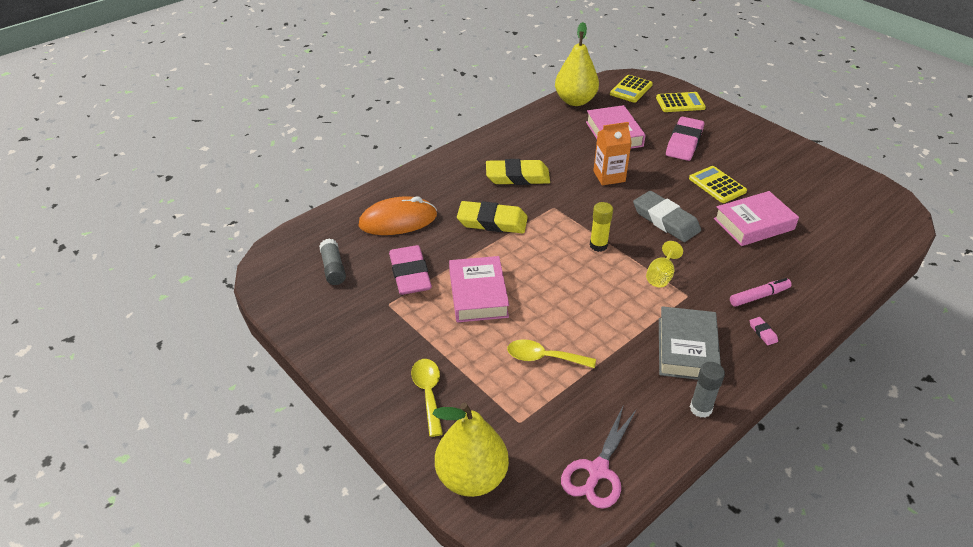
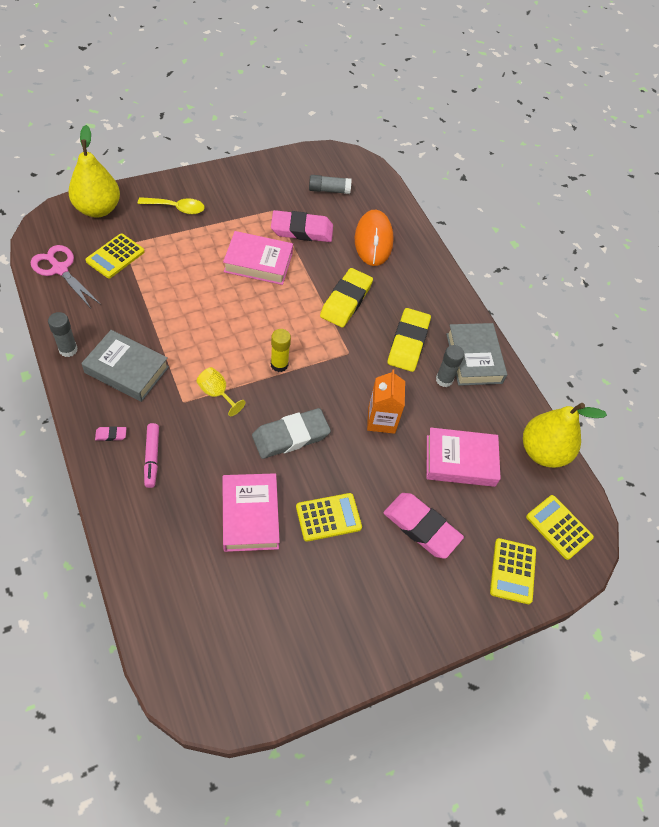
camera: 100 degrees right, 15 degrees up
(509, 141) = (474, 358): none -> grey book
(543, 152) = (444, 380): none -> grey glue stick
(543, 358) = (171, 278): yellow spoon -> none
(543, 422) = (115, 256): none -> yellow calculator

